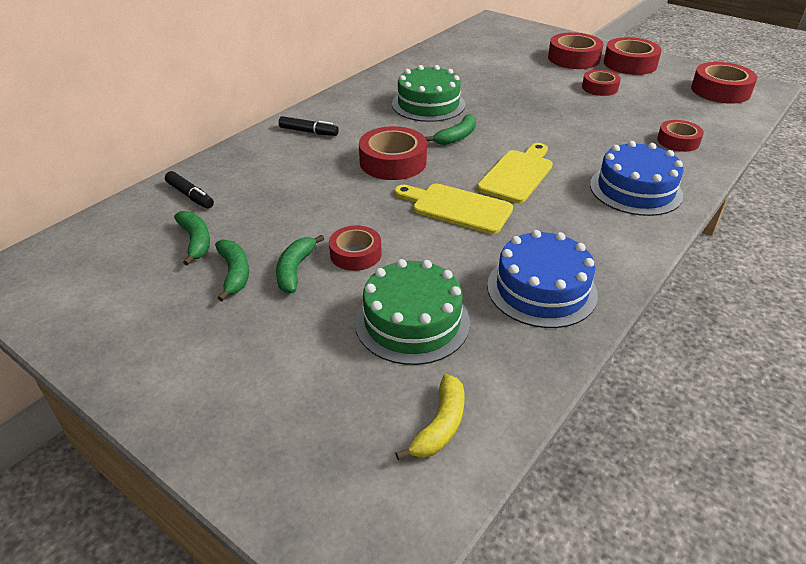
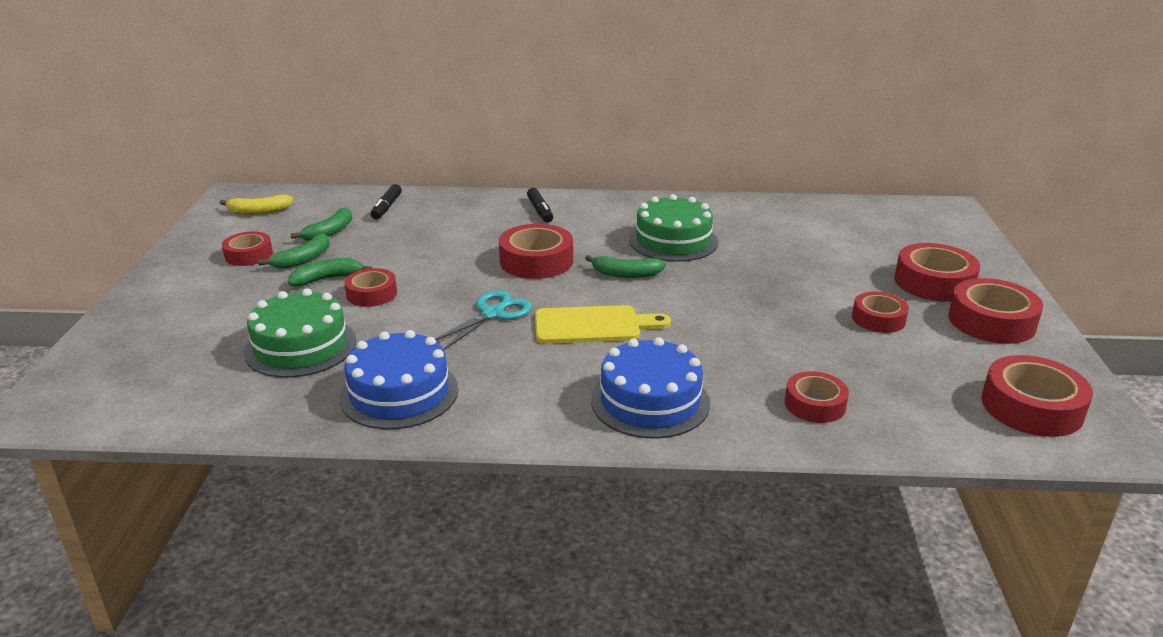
camera: 55 degrees right, 10 degrees down
(174, 305) = (248, 255): none -> red tape
(440, 425) = (183, 397): yellow banana -> yellow banana (258, 211)
(457, 208) = (492, 314): yellow cutting board -> turquoise scissors

